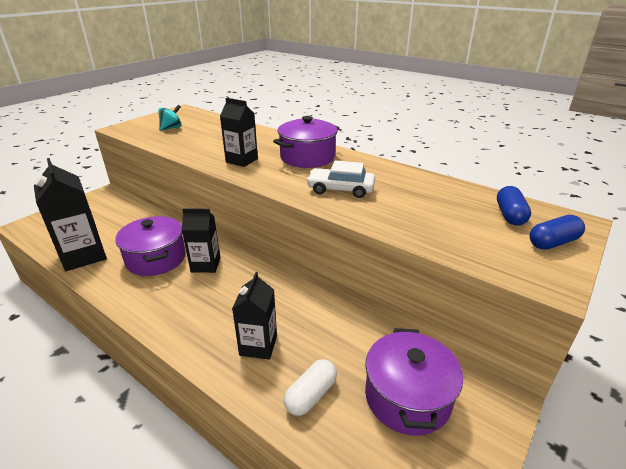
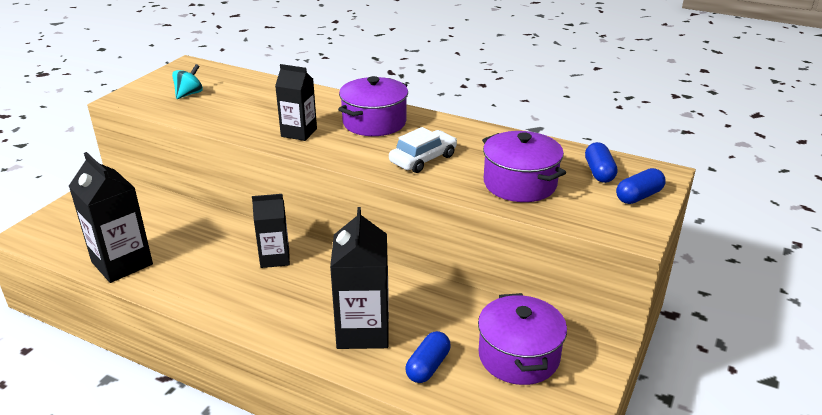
camera: 10 degrees left, 0 degrees up
(156, 258) = (213, 257): purple pot -> purple pot (520, 184)
(258, 345) = (363, 331): black carton -> black carton, size x1.56
(311, 395) = (428, 366): white capsule -> blue capsule
(340, 189) = (423, 159): white car -> white car turned 135 degrees clockwise

